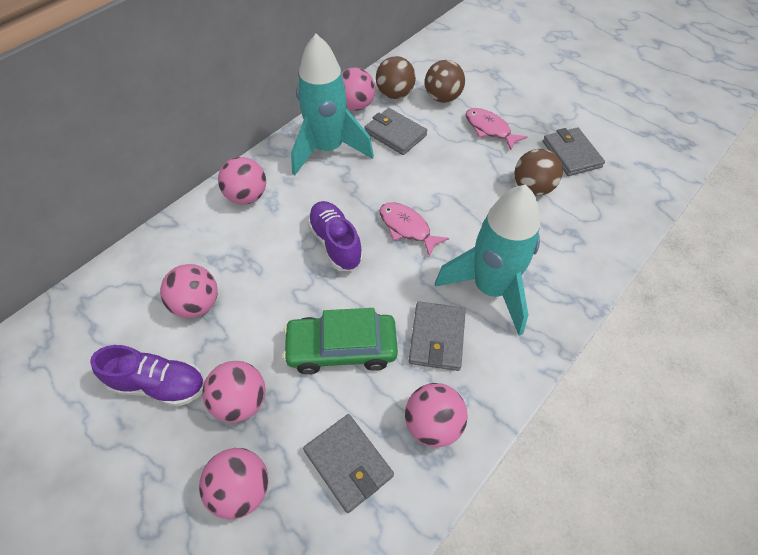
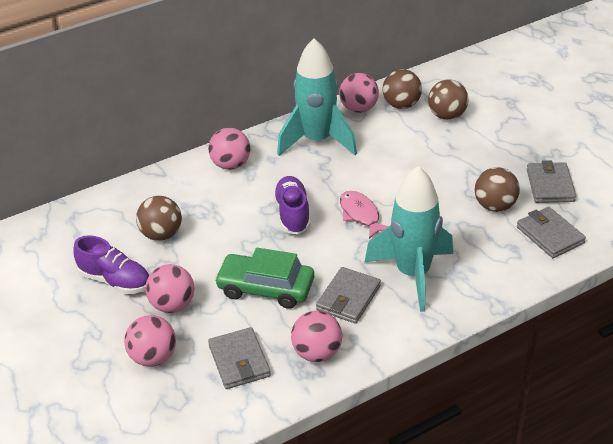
camera: 20 degrees right, 15 degrees down
(196, 304) = (161, 234): pink ball -> brown ball
(395, 134) = (385, 139): grey wallet -> grey wallet (550, 235)
(489, 129) = (479, 150): pink fish -> none

